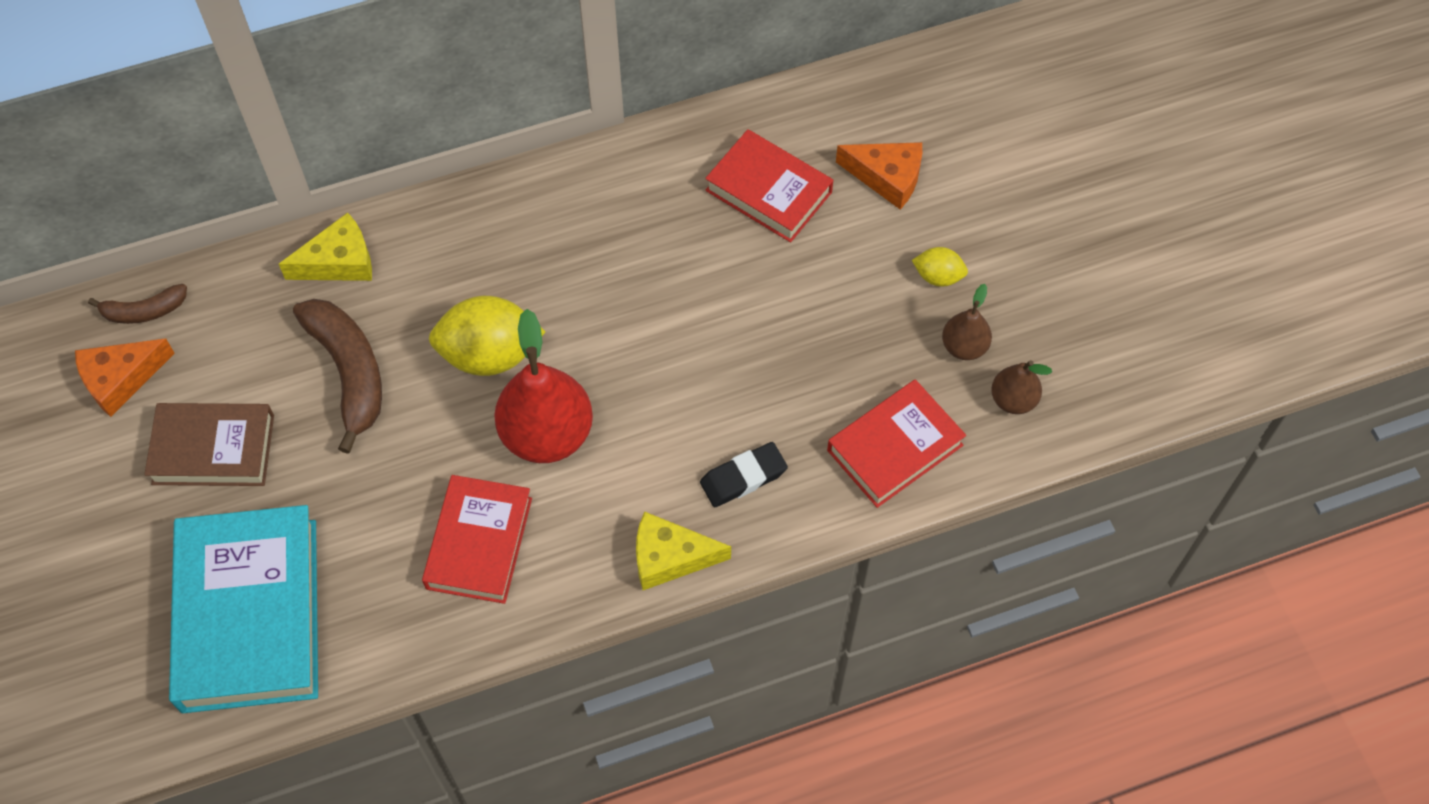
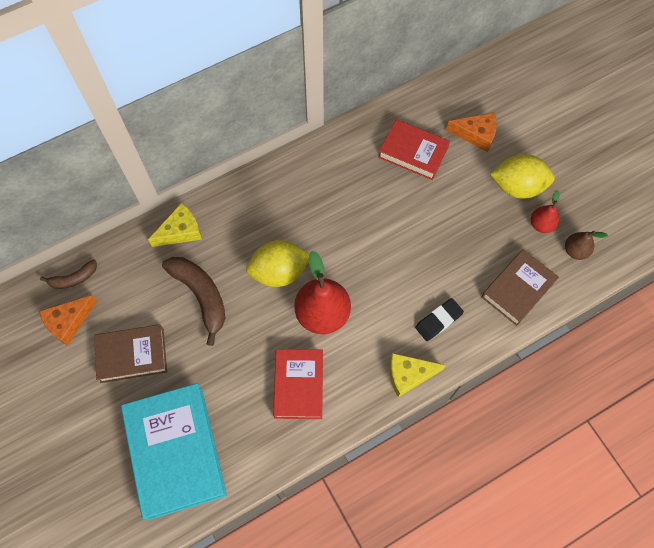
camera: 10 degrees left, 5 degrees up
(895, 447) = (518, 289): red book -> brown book
(938, 276) = (517, 187): yellow lemon -> yellow lemon, size x1.97
(964, 346) = (541, 224): brown pear -> red pear

